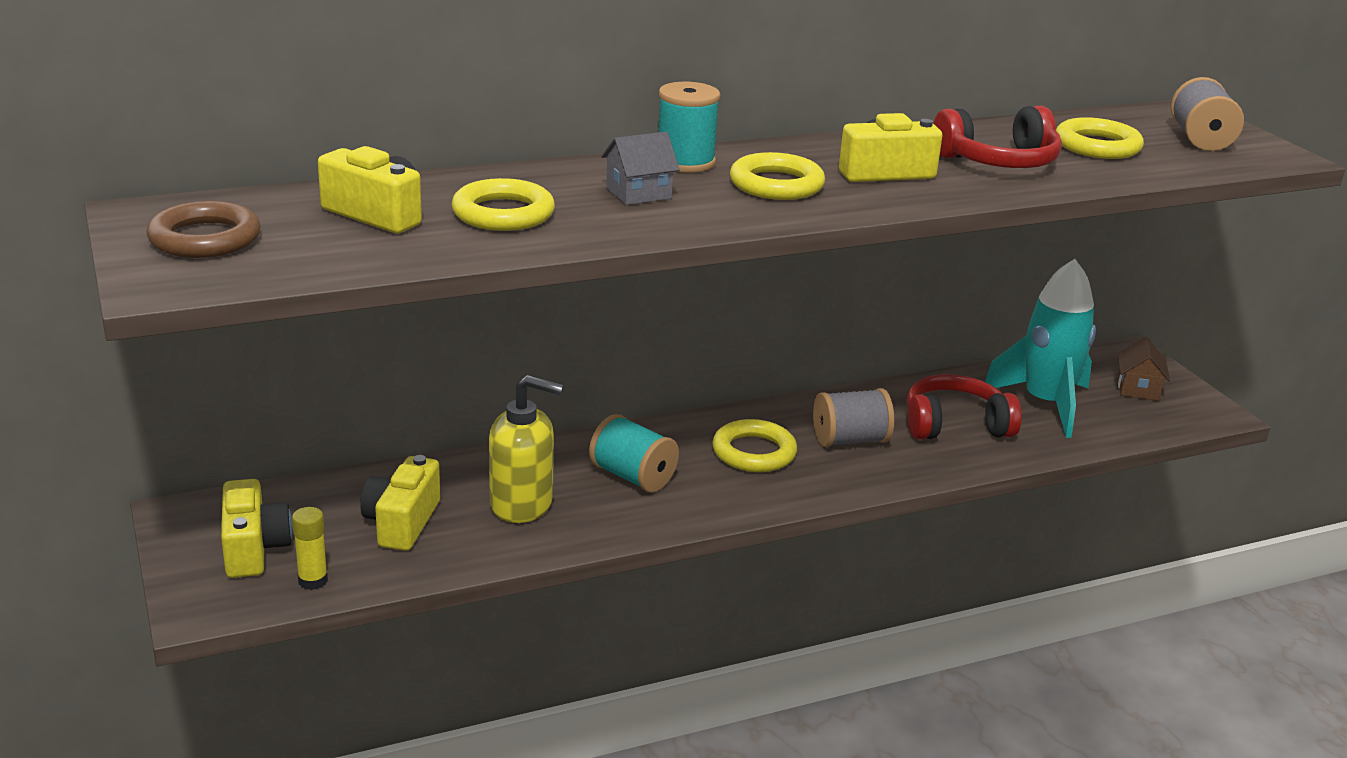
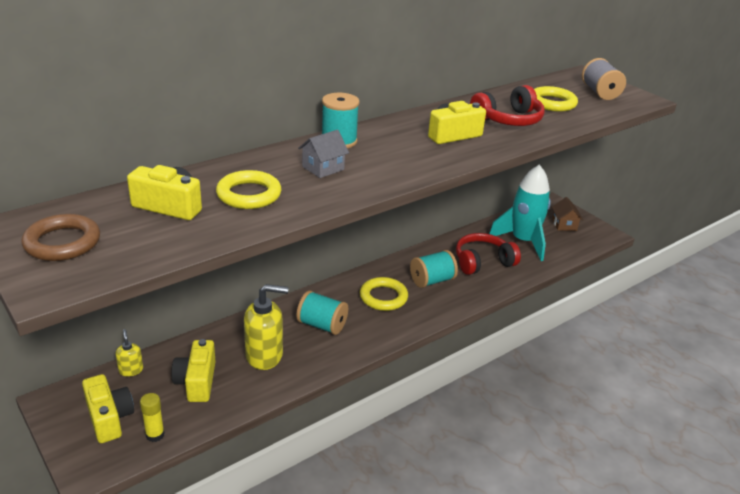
camera: 15 degrees left, 5 degrees up
(308, 492) = (131, 370): none -> yellow soap dispenser
(776, 184) = (398, 151): yellow ring -> none
(850, 440) = (432, 280): grey spool -> turquoise spool

